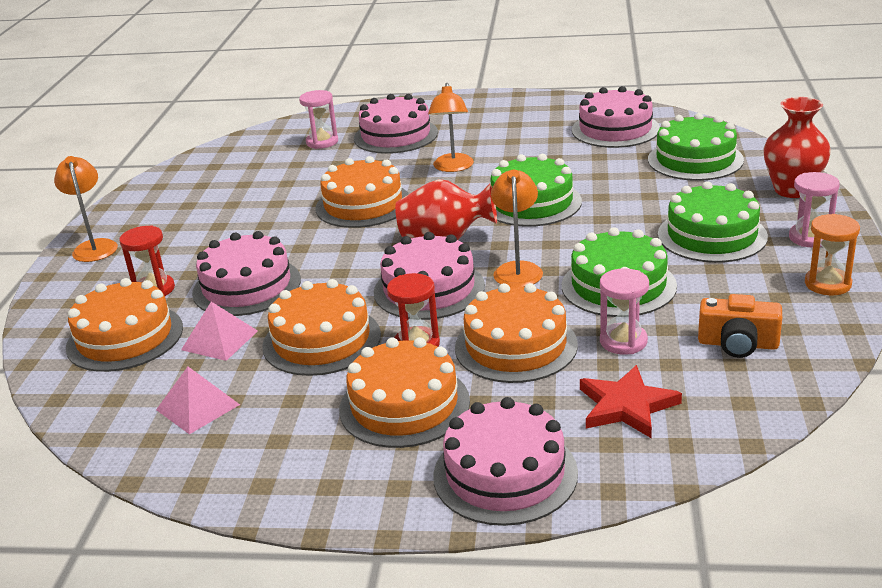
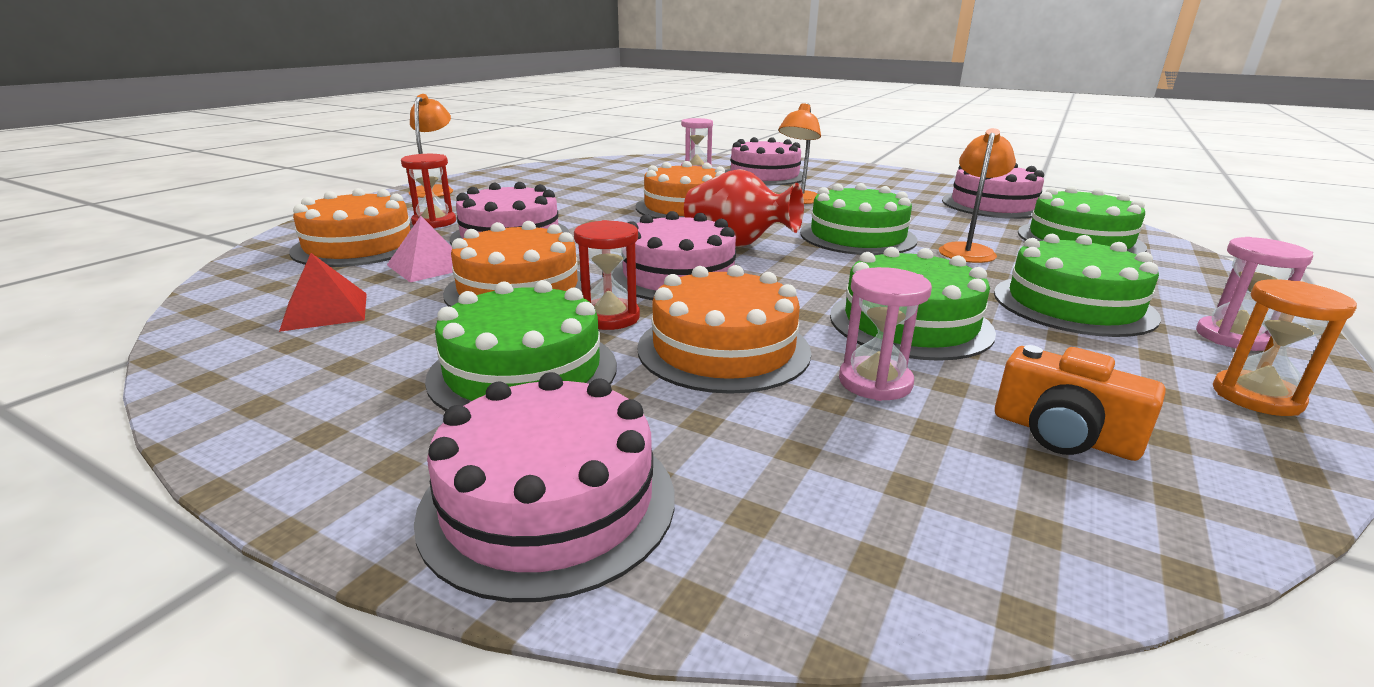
camera: 20 degrees right, 5 degrees down
(198, 407) = (325, 311): pink pyramid -> red pyramid
(404, 405) = (523, 371): orange cake -> green cake
(518, 269) = (794, 281): orange lamp -> orange lamp (968, 250)
(626, 406) = (820, 466): red star -> none
(792, 190) = (1212, 286): red vase -> none

